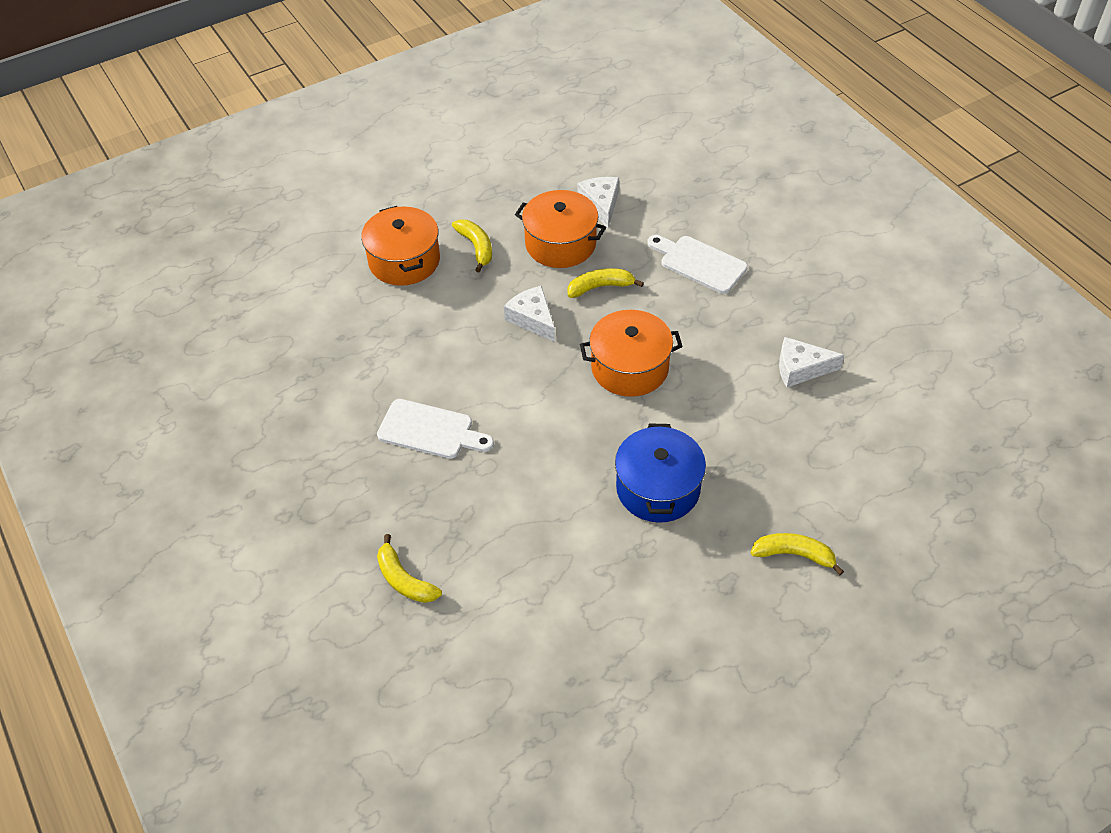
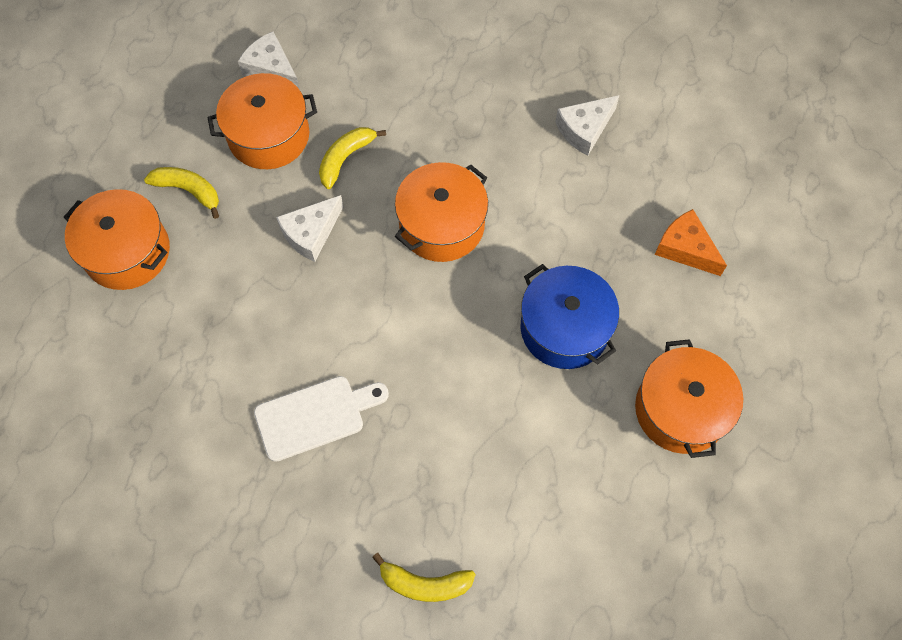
camera: 40 degrees left, 15 degrees up
(532, 319) = (311, 233): white cheese -> white cheese turned 60 degrees counterclockwise
(697, 599) = (680, 409): none -> orange pot
(699, 263) = (414, 77): white cutting board -> none
(794, 554) = (719, 311): yellow banana -> none
(806, 495) = (685, 248): none -> orange cheese

